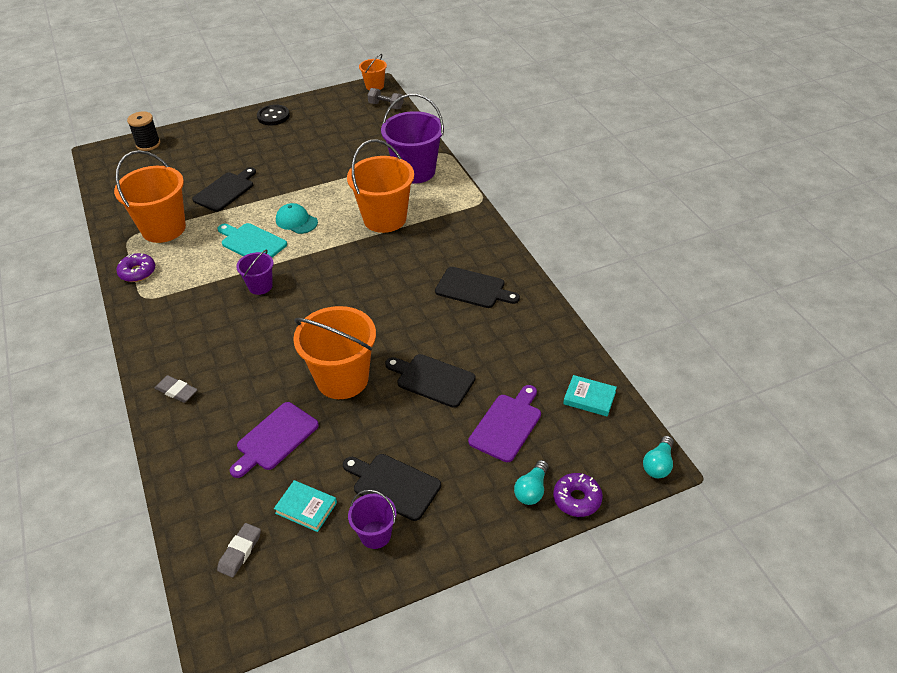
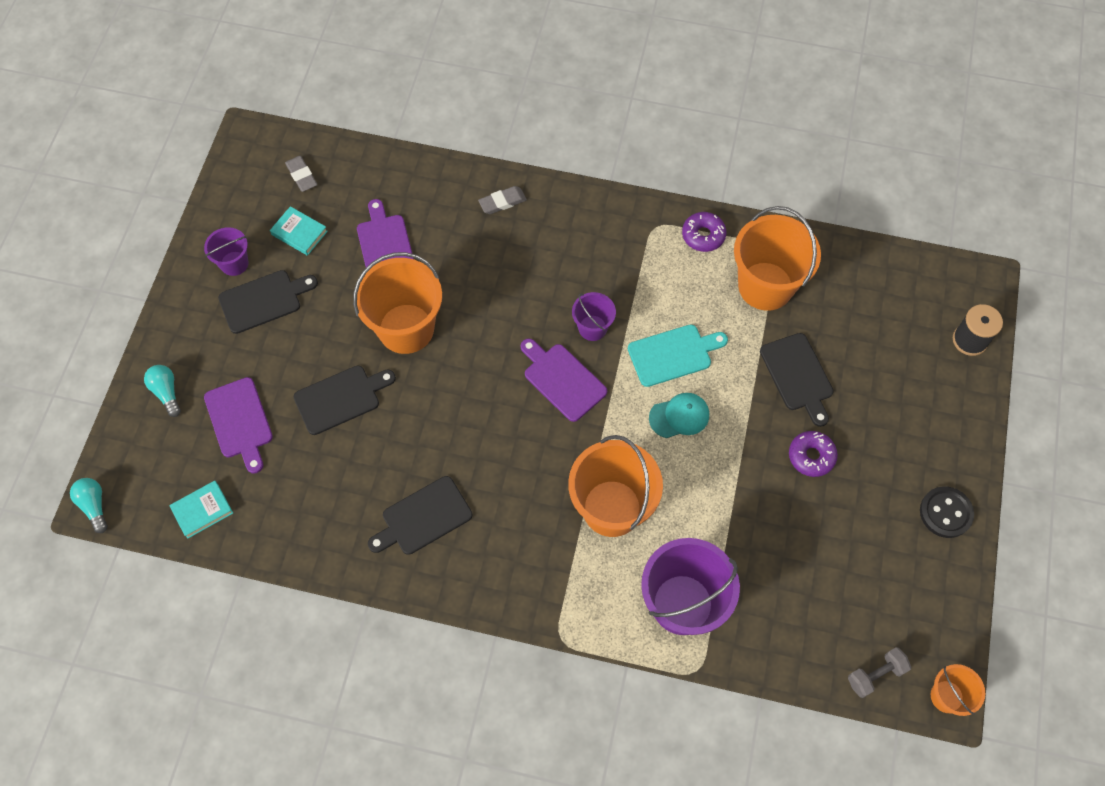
camera: 125 degrees right, 20 degrees up
(306, 508) = (299, 233): turquoise book -> turquoise book turned 60 degrees clockwise
(314, 280) = (562, 379): none -> purple cutting board
(577, 499) = (128, 418): purple donut -> purple donut (811, 456)

